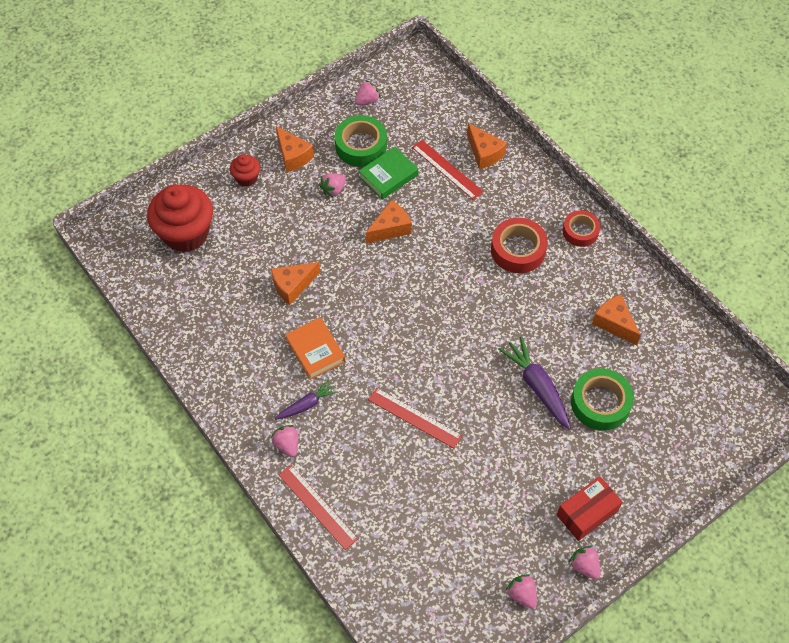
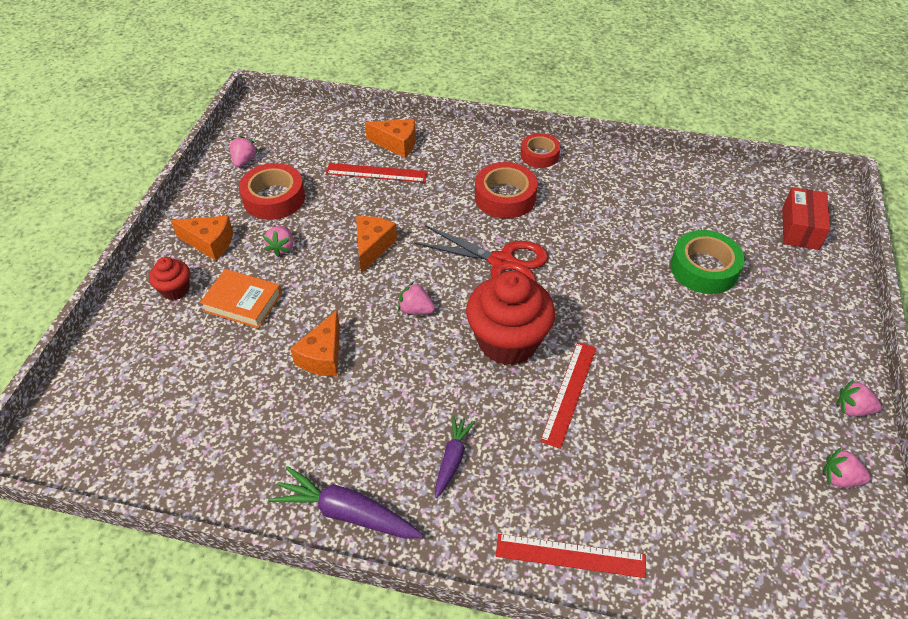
camera: 40 degrees left, 10 degrees down
(186, 234) = (149, 382): red cupcake -> red cupcake (508, 341)
(287, 445) = (472, 516): pink strawberry -> pink strawberry (416, 310)
(315, 350) = (408, 400): orange book -> orange book (243, 302)
(361, 146) = (274, 198): green tape -> red tape
(388, 176) = (326, 207): green book -> none
(414, 418) = (569, 393): red ruler -> red ruler turned 60 degrees counterclockwise
(464, 299) = (502, 262): none -> red scissors
(537, 386) = (641, 290): purple carrot -> purple carrot (346, 513)
(587, 513) = (800, 363): red box -> red box (800, 228)
(614, 323) = (642, 203): orange cheese -> none

